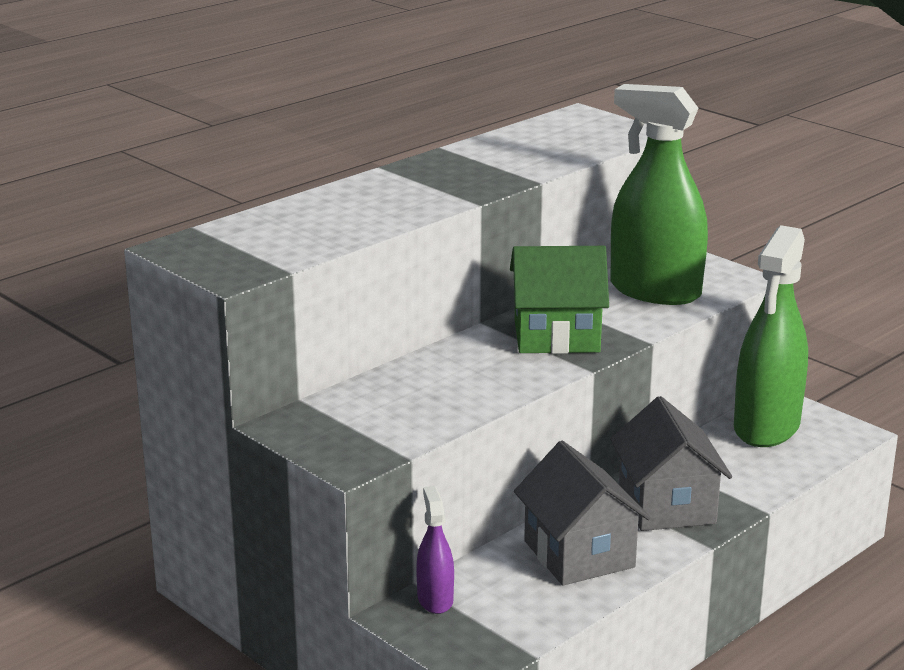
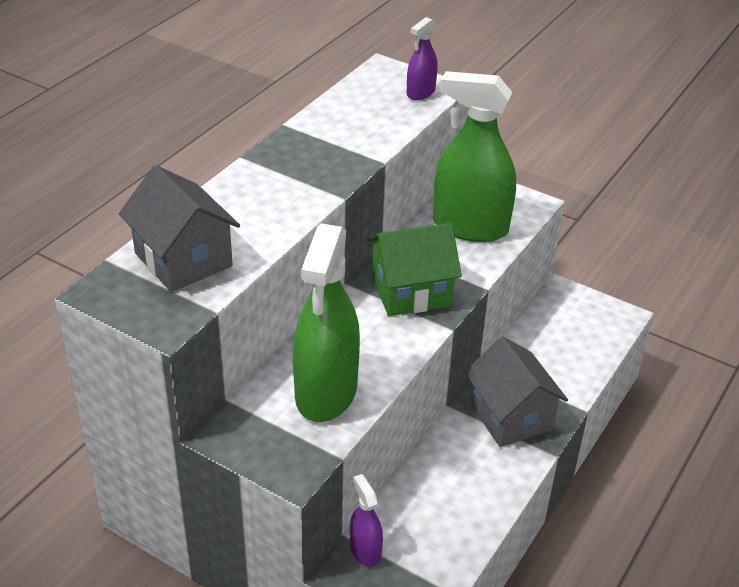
camera: 15 degrees left, 15 degrees up
(579, 554) = (460, 480): grey house -> grey house (183, 259)
(614, 134) = (420, 92): none -> purple spray bottle
(766, 427) = (559, 319): green spray bottle -> green spray bottle (326, 392)

